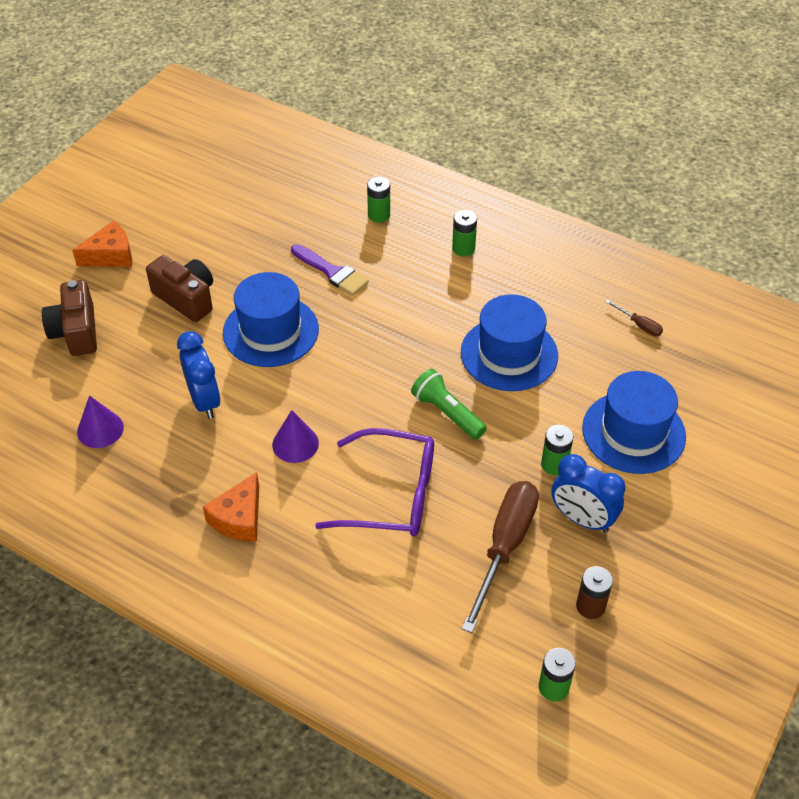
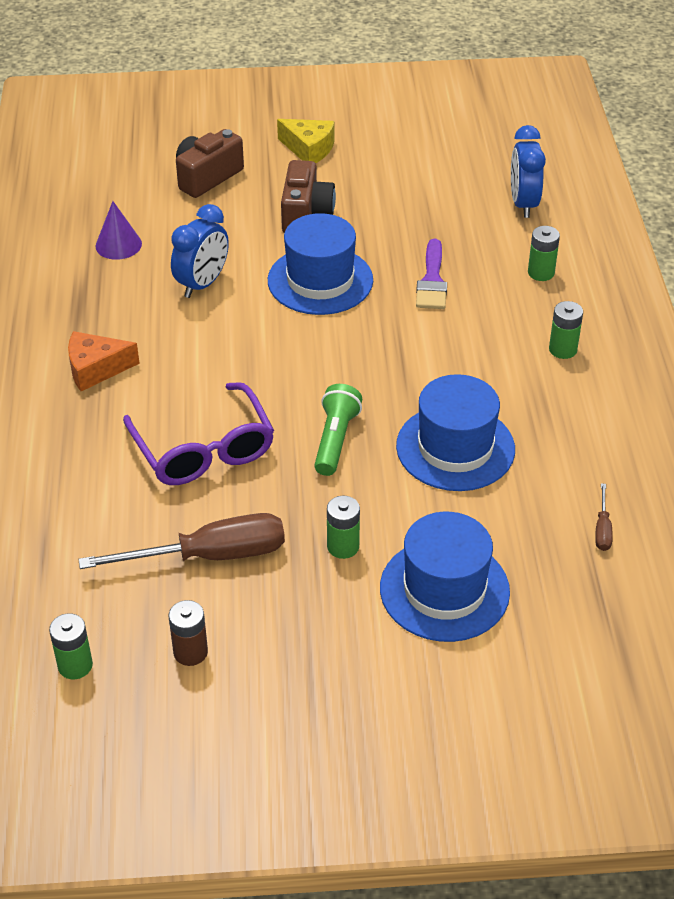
camera: 55 degrees right, 5 degrees down
(111, 255) = (309, 149): orange cheese -> yellow cheese
(295, 444) = (206, 361): purple cone -> none
(582, 519) = (293, 598): blue clock -> blue clock (523, 204)

